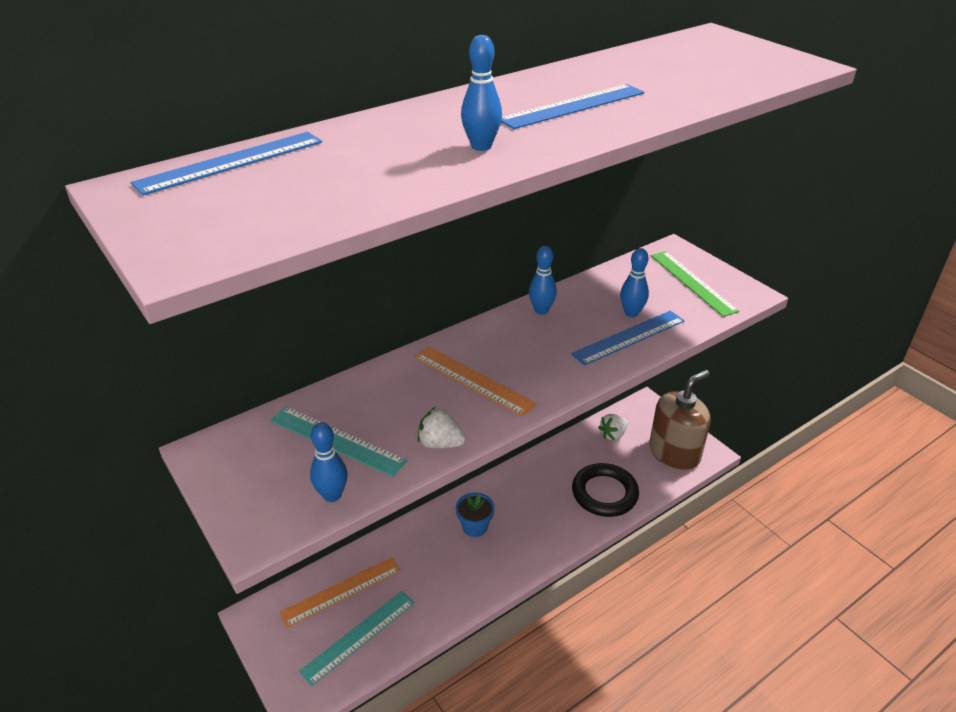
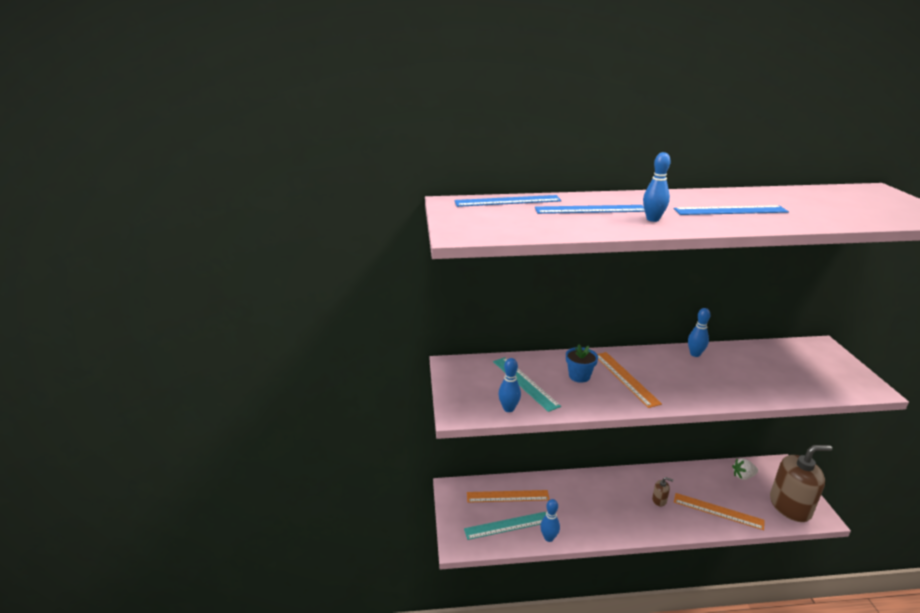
camera: 30 degrees right, 10 degrees down
(440, 443) = (586, 405): white strawberry -> none
(475, 526) = (610, 494): blue flower pot -> blue flower pot (579, 376)
(535, 508) = (659, 500): none -> brown soap dispenser
(604, 493) = (718, 511): black ring -> orange ruler
(629, 337) = (753, 387): blue ruler -> blue ruler (590, 209)
(631, 313) = (763, 374): blue bowling pin -> blue bowling pin (549, 538)
(692, 282) = (826, 369): green ruler -> none

